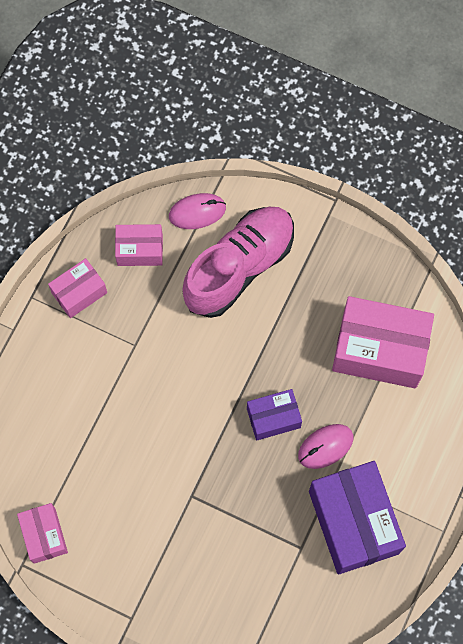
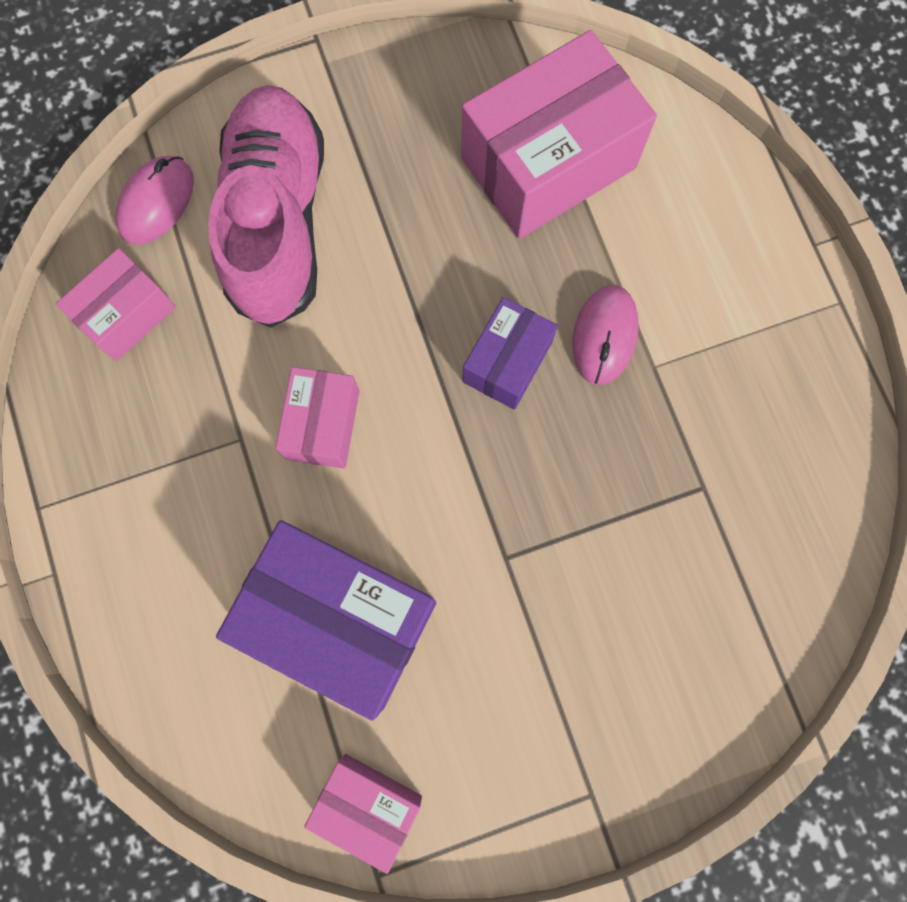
camera: 45 degrees left, 5 degrees up
(79, 292) = (98, 441): pink box -> pink box (322, 424)
(353, 522) = (731, 393): purple box -> purple box (340, 618)

